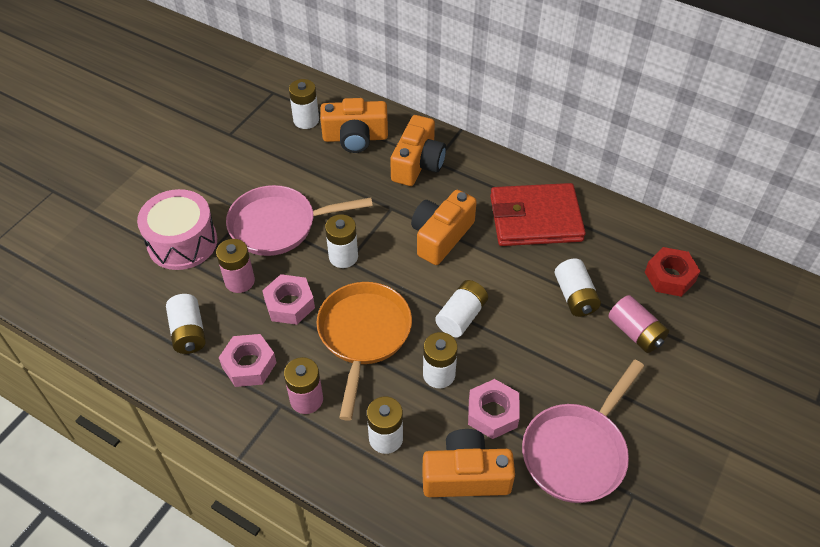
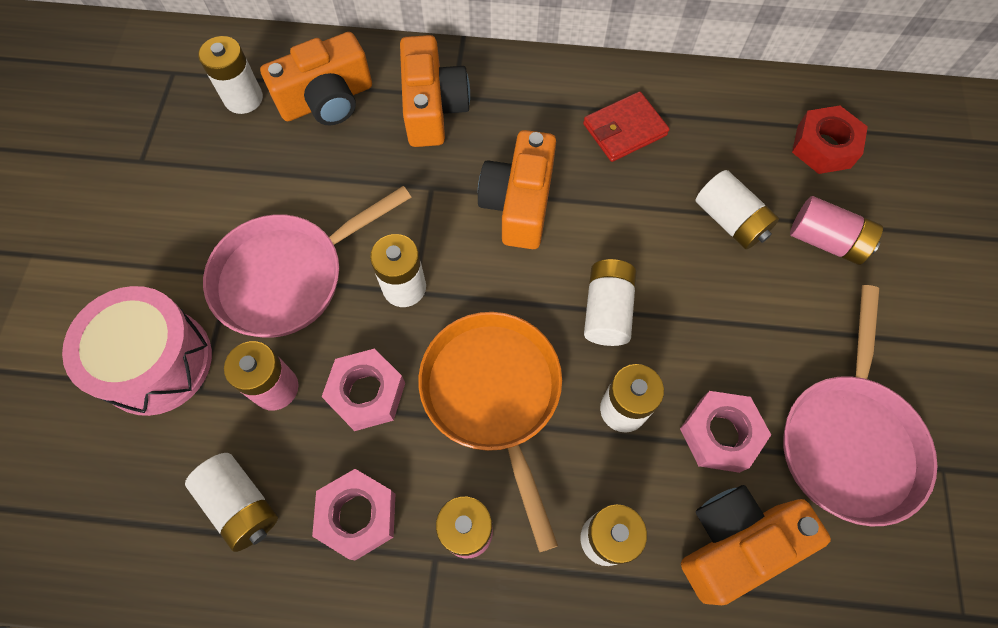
camera: 25 degrees left, 15 degrees up
(535, 218) = (624, 129): red wallet -> red wallet, size x0.57

